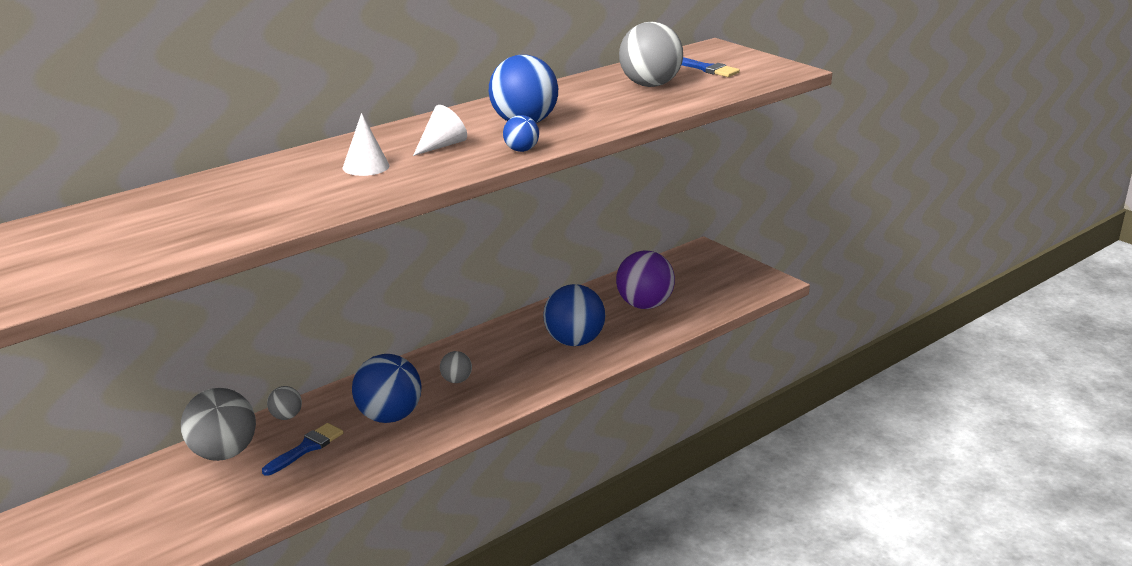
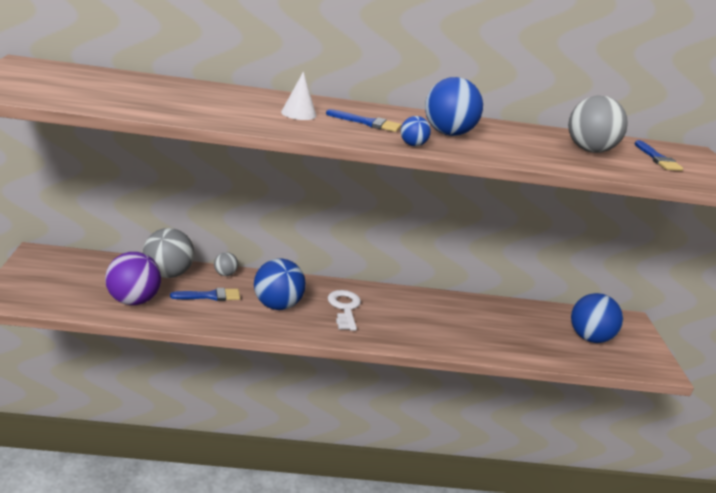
camera: 35 degrees right, 0 degrees up
(441, 146) = (367, 123): white cone -> blue brush
(456, 380) = (344, 308): grey ball -> white key
(574, 342) = (452, 327): blue ball -> blue ball (589, 338)
(644, 305) = (534, 332): purple ball -> purple ball (133, 301)

